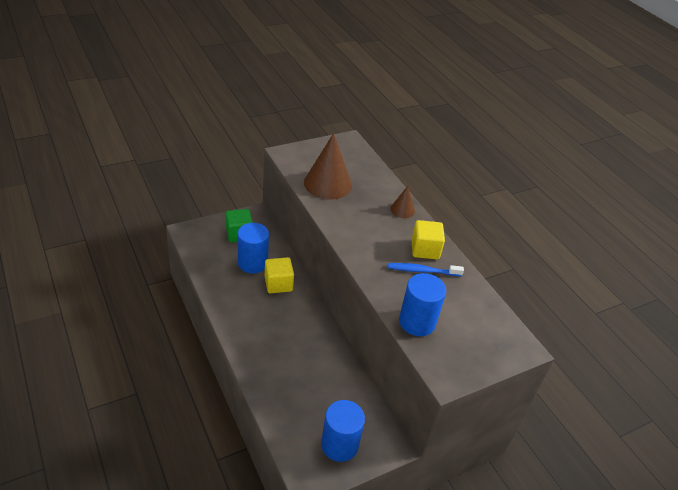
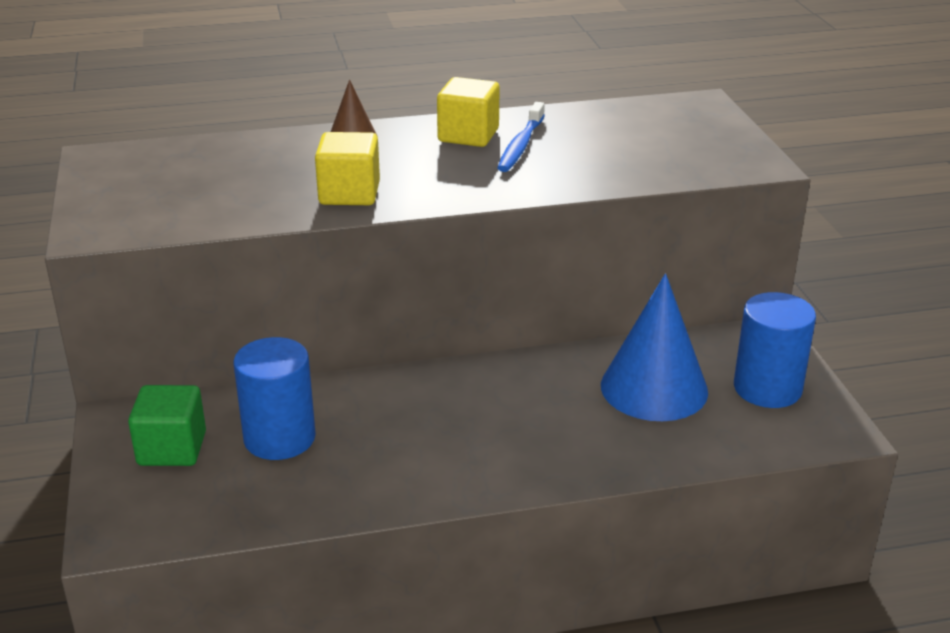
camera: 70 degrees left, 10 degrees down
(278, 284) = (360, 409): yellow cube -> yellow cube (349, 194)
(325, 392) = (654, 388): none -> blue cone
(327, 183) = (231, 197): brown cone -> none
(417, 322) = (640, 168): blue cylinder -> none

